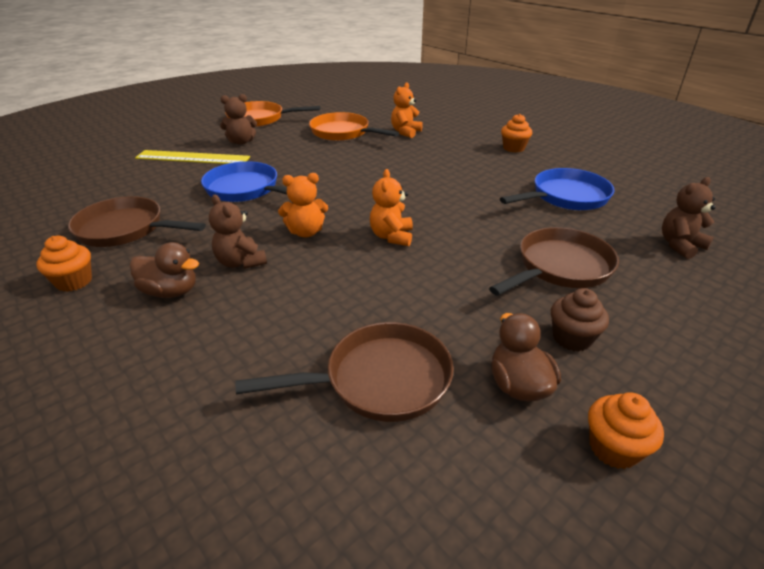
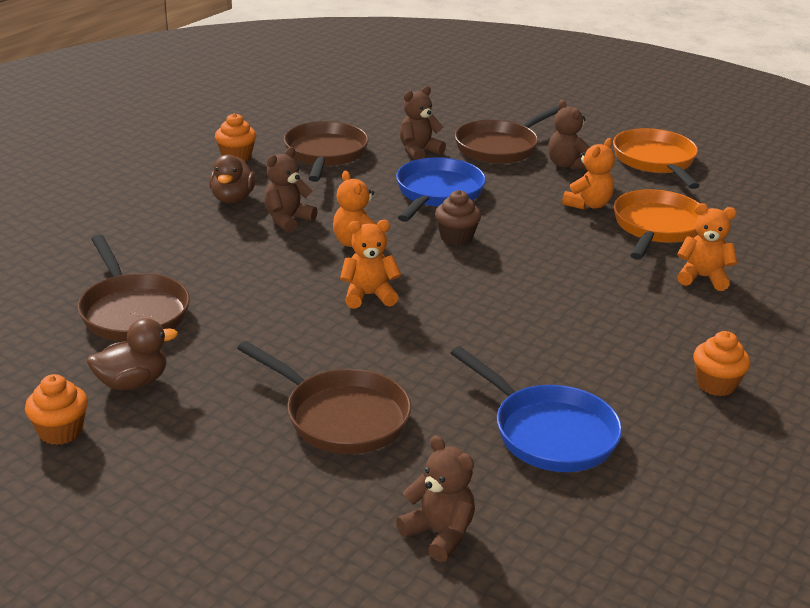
camera: 75 degrees right, 5 degrees down
(167, 187) = (419, 151): none -> brown teddy bear
(192, 158) = (500, 147): yellow ruler -> brown pan
(302, 145) = (588, 204): none -> orange teddy bear
(572, 338) = (204, 418): brown cupcake -> brown cupcake (456, 237)

